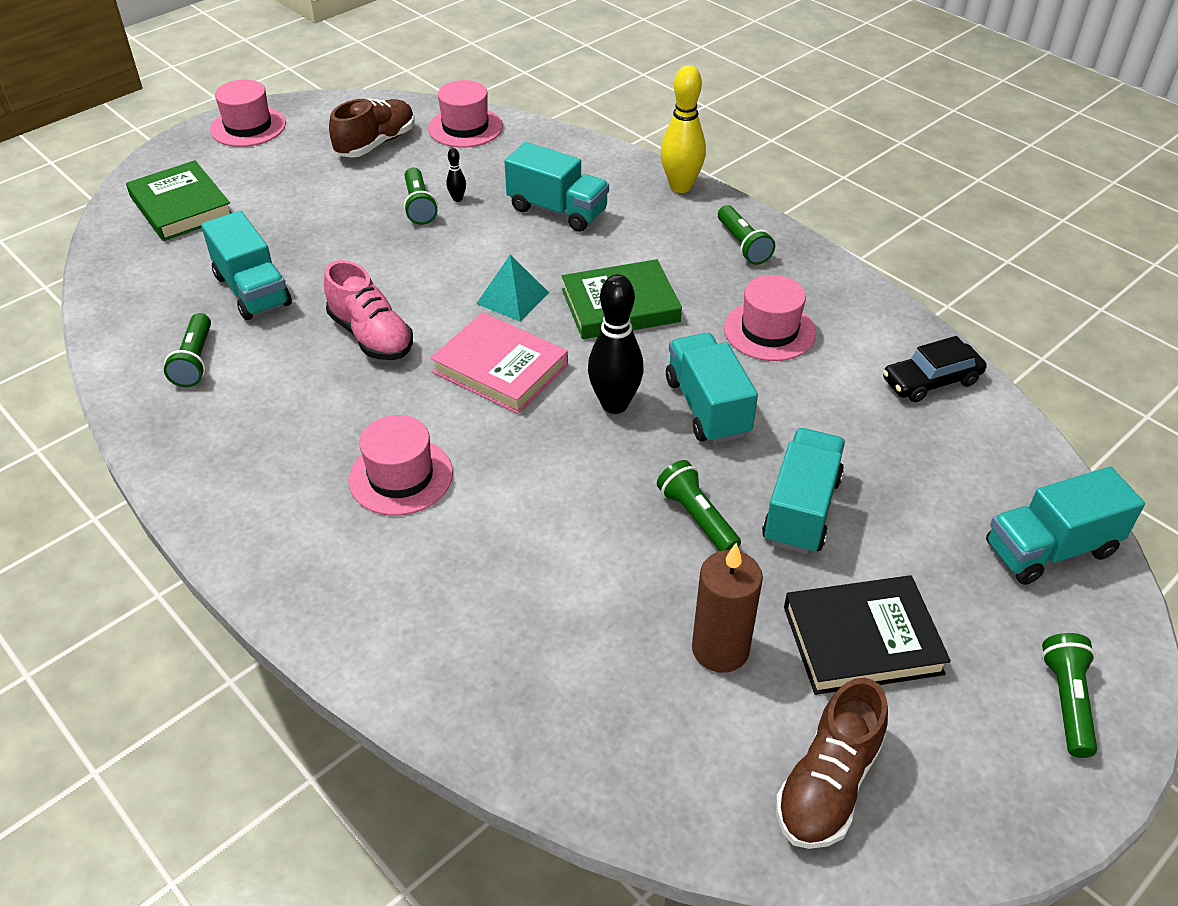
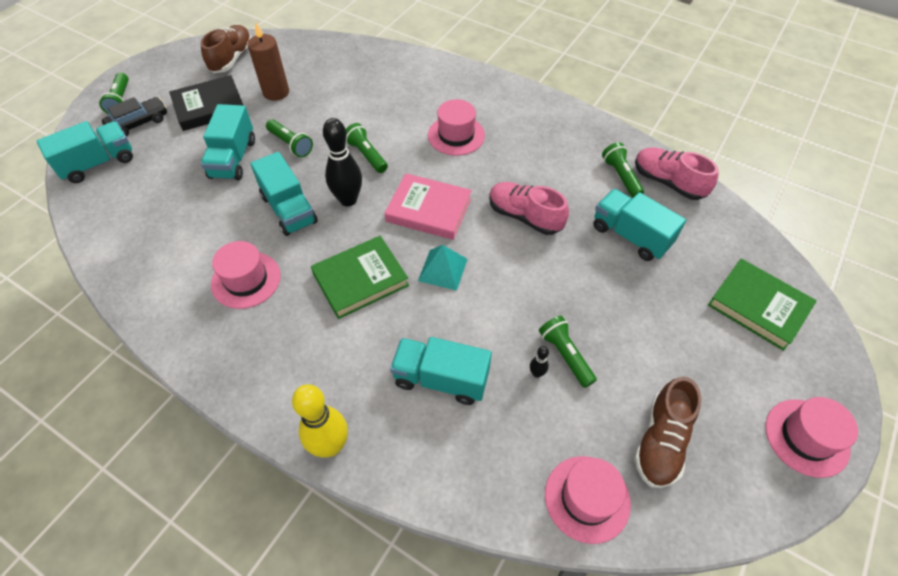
camera: 165 degrees right, 10 degrees up
(137, 341) = (668, 182): none -> pink shoe
(743, 245) = (266, 371): green flashlight -> green flashlight (366, 155)
(931, 381) = (133, 260): black car -> black car (138, 123)

